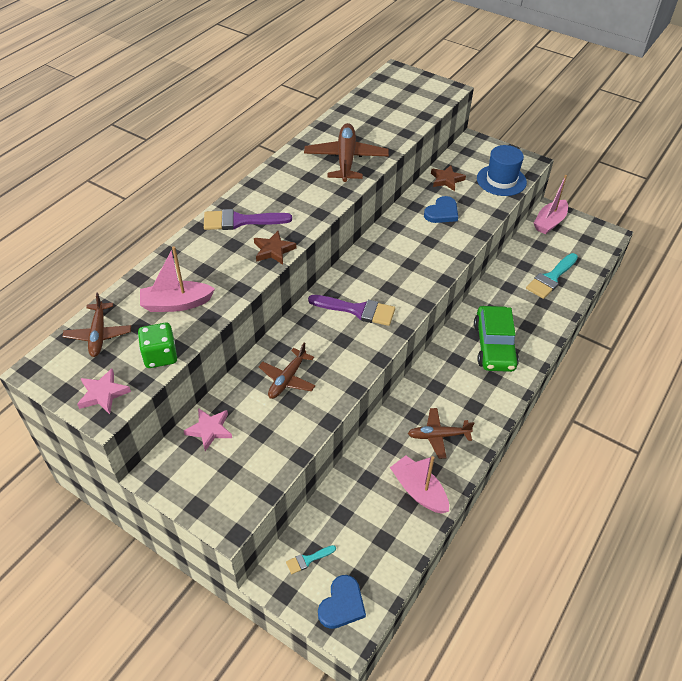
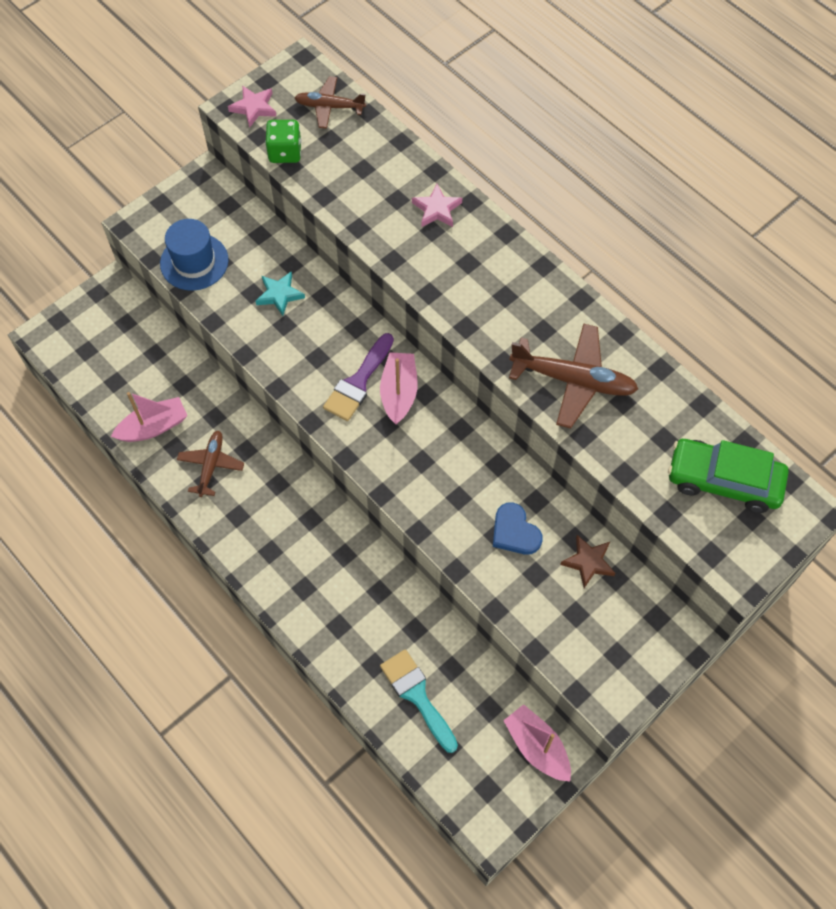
camera: 105 degrees right, 15 degrees up
(176, 304) = (352, 170): pink boat -> pink boat (399, 392)
(209, 430) = (239, 221): pink star -> pink star (437, 209)
(240, 221) = (472, 243): purple brush -> none
(273, 250) = (411, 268): brown star -> none
(287, 379) = (279, 295): brown plane -> turquoise star
(308, 560) = (120, 316): turquoise brush -> none
(342, 604) = (68, 334): blue heart -> none
(494, 346) = (318, 571): green car -> green car (724, 480)
(501, 180) = (573, 642): blue hat -> blue hat (194, 262)

